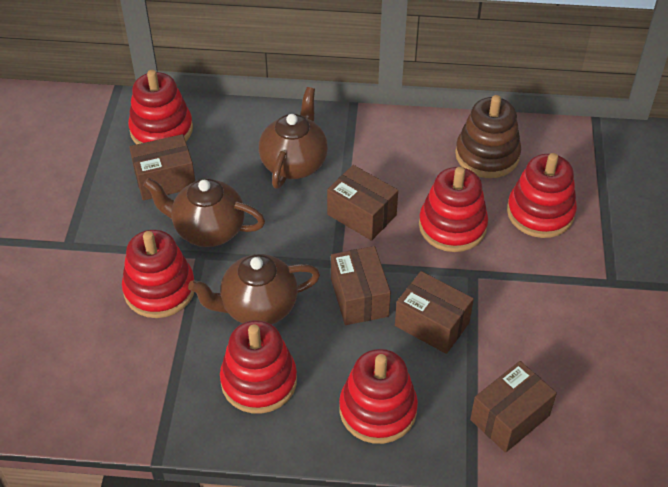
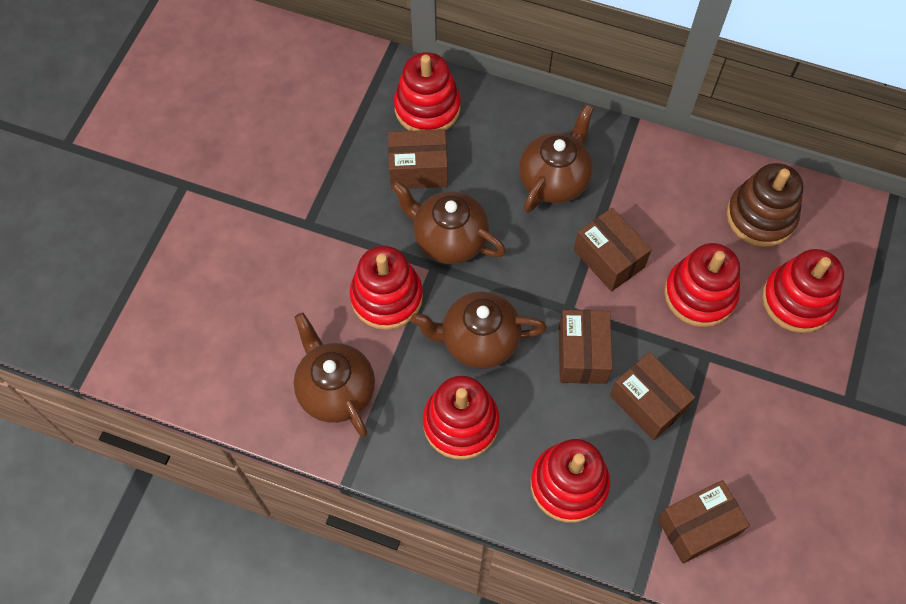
camera: 15 degrees right, 15 degrees up
(127, 380) = (336, 390): none -> brown teapot

